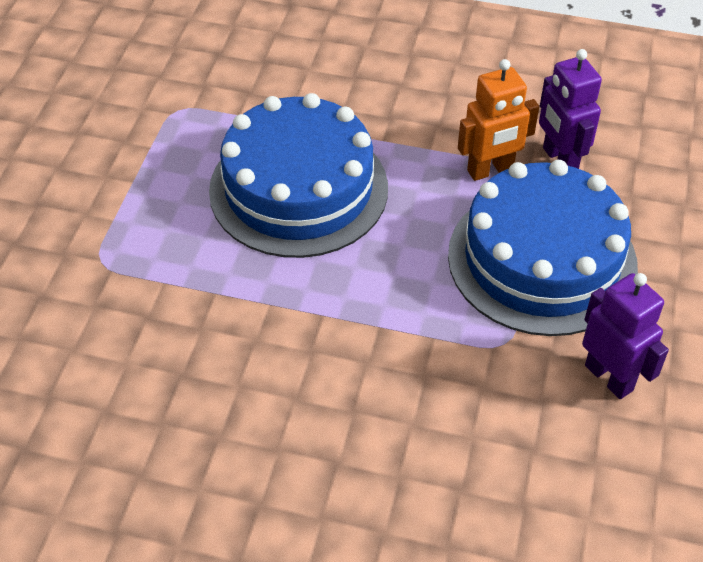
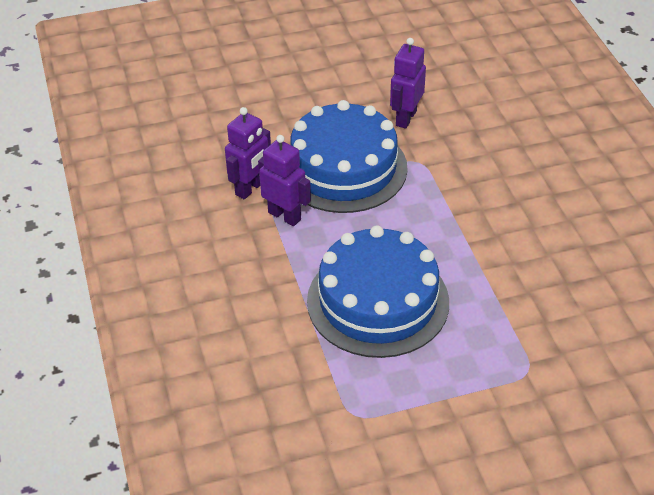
camera: 120 degrees left, 5 degrees down
(490, 170) = (284, 216): orange robot -> purple robot

